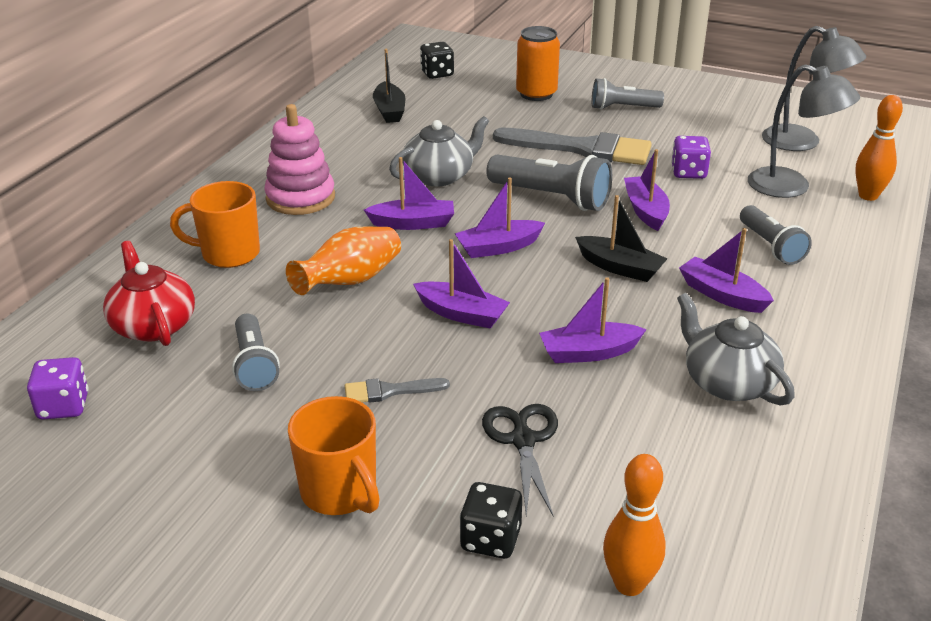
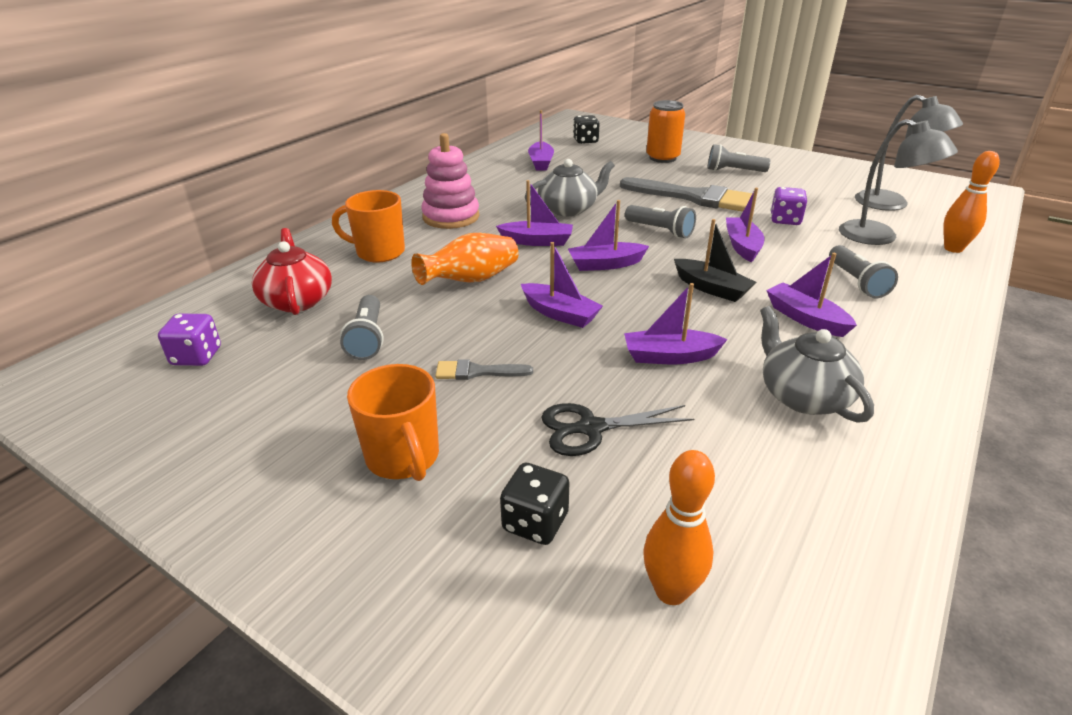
camera: 10 degrees right, 0 degrees up
(389, 111) = (541, 163): black boat -> purple boat
(523, 440) = (590, 428): black scissors -> black scissors turned 105 degrees counterclockwise
(551, 198) = (660, 231): grey flashlight -> grey flashlight, size x0.66

